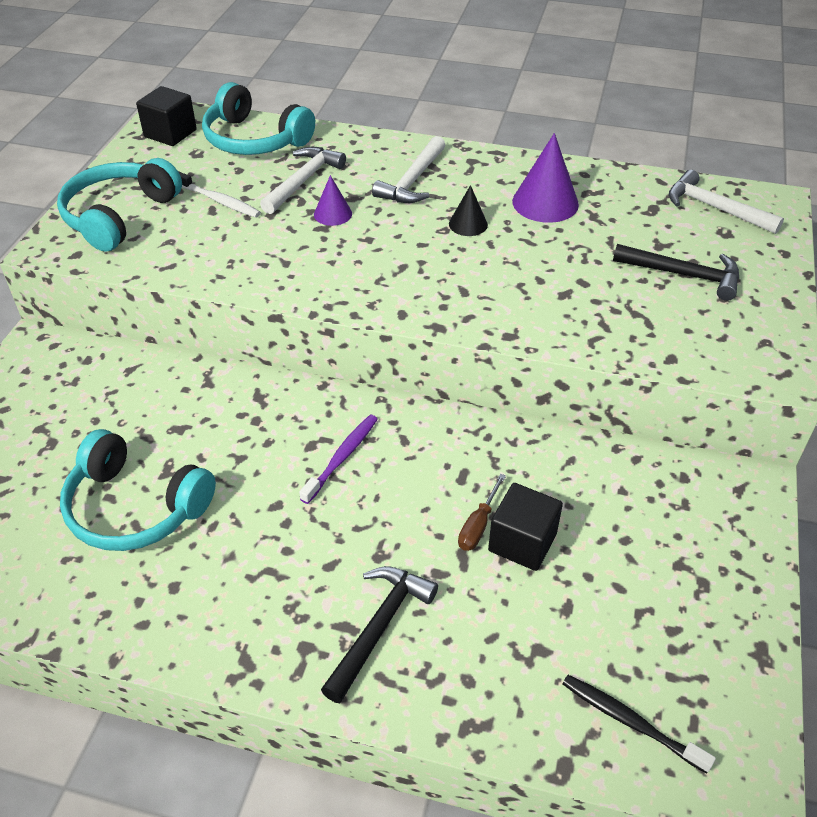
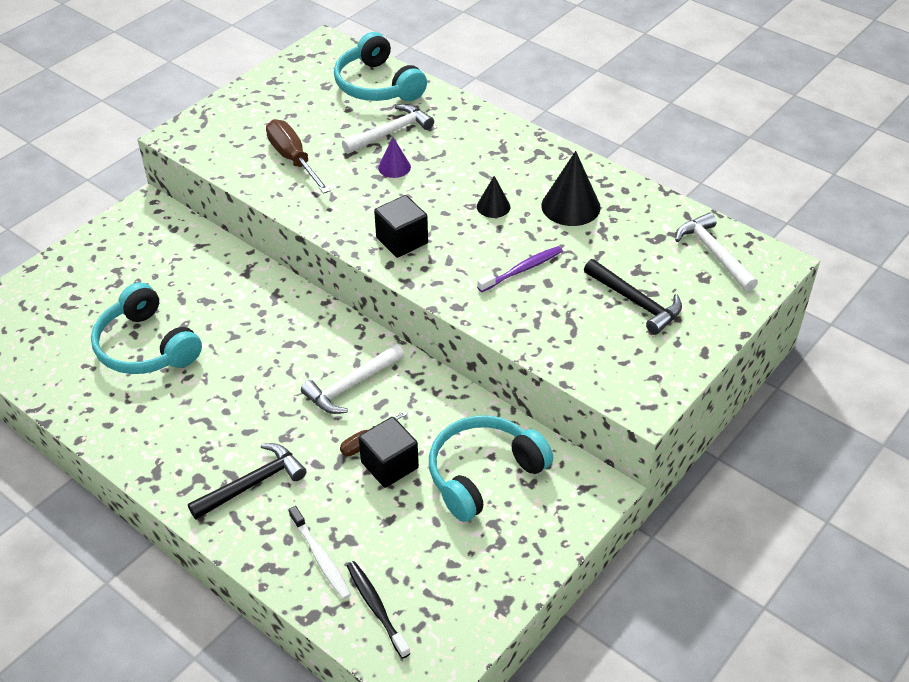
camera: 25 degrees right, 0 degrees up
(119, 216) = (238, 124): turquoise headphones -> turquoise headphones (483, 474)
(170, 133) = (317, 62): black cube -> black cube (402, 240)
(211, 235) = (293, 159): none -> brown screwdriver
(219, 201) = (317, 132): white toothbrush -> white toothbrush (320, 558)
(342, 457) = (304, 360): purple toothbrush -> purple toothbrush (522, 269)
(413, 181) = (476, 156): white hammer -> white hammer (351, 386)
(545, 203) = (570, 206): purple cone -> black cone

